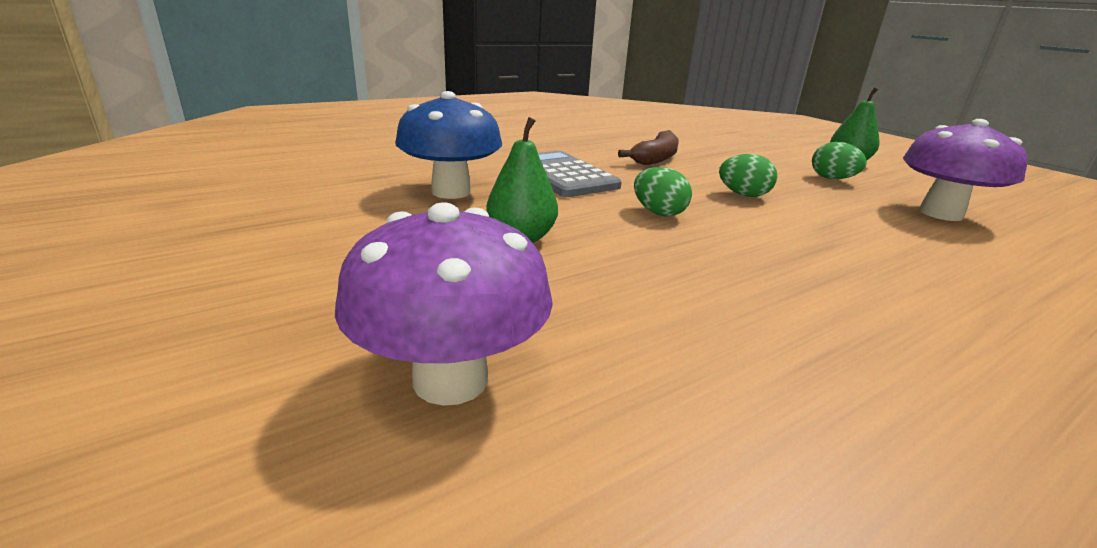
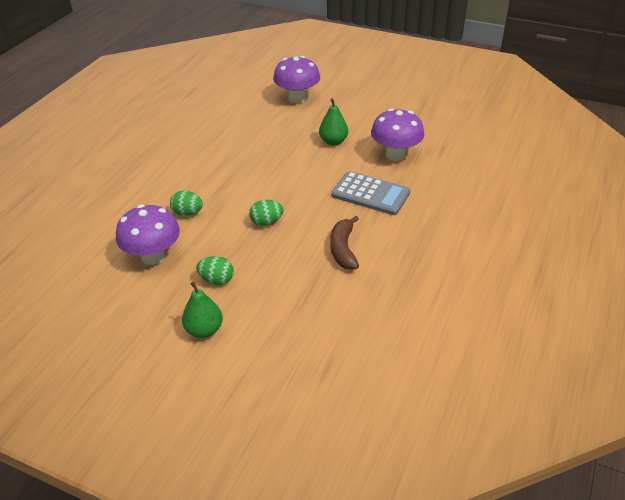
camera: 150 degrees right, 15 degrees up
(451, 192) = (395, 154): blue mushroom -> purple mushroom
(658, 213) = (298, 182): green egg -> green egg (188, 213)

